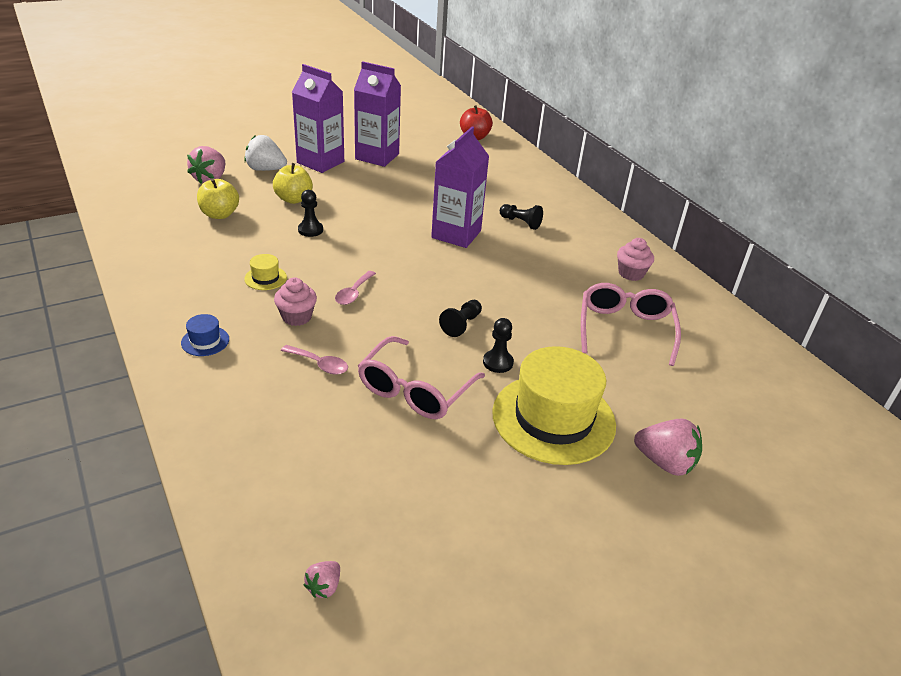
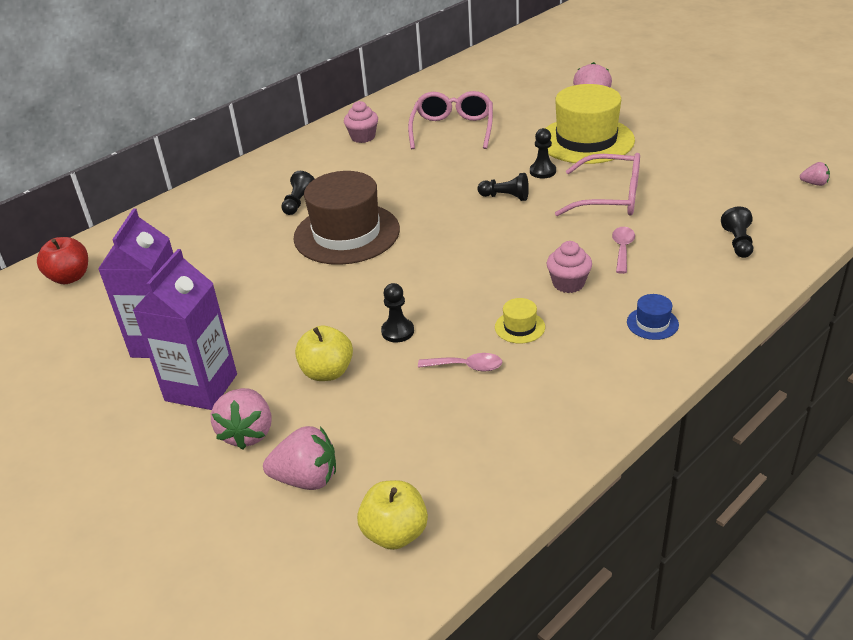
camera: 100 degrees left, 0 degrees up
(220, 214) = (405, 422): yellow apple -> yellow apple (395, 533)
(264, 447) = (738, 243): none -> black pawn
(266, 169) = (248, 433): white strawberry -> pink strawberry
(353, 293) = (502, 263): pink spoon -> pink spoon (466, 366)
(456, 234) = (346, 234): purple carton -> brown hat
(625, 329) = (452, 129): pink glasses -> pink glasses turned 105 degrees clockwise

